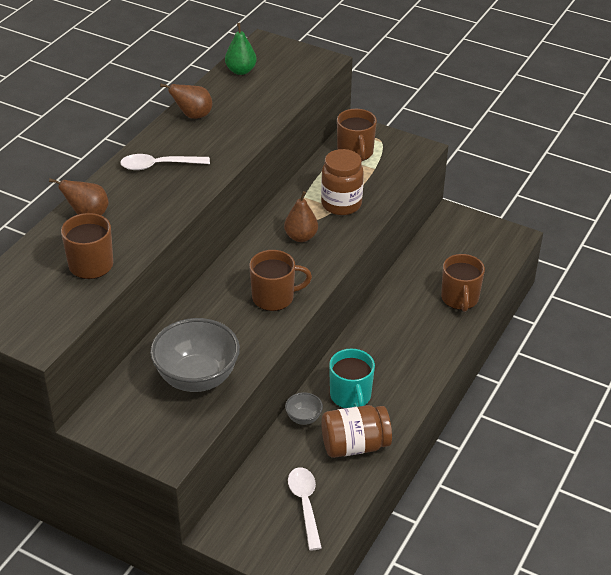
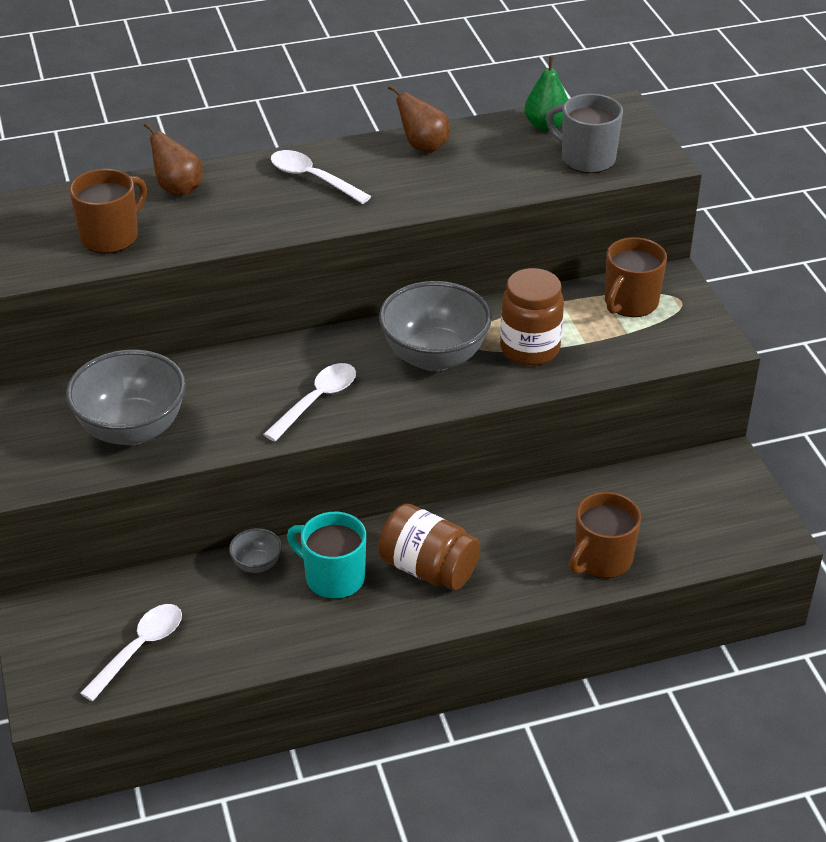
camera: 45 degrees right, 0 degrees up
(274, 297) = (316, 401): brown mug -> white spoon
(287, 78) = (586, 158): none -> grey mug
(301, 237) = (434, 357): brown pear -> grey bowl
(351, 396) = (333, 577): turquoise mug -> turquoise mug turned 90 degrees clockwise
(355, 445) = (266, 629): brown jar -> brown jar (428, 568)

